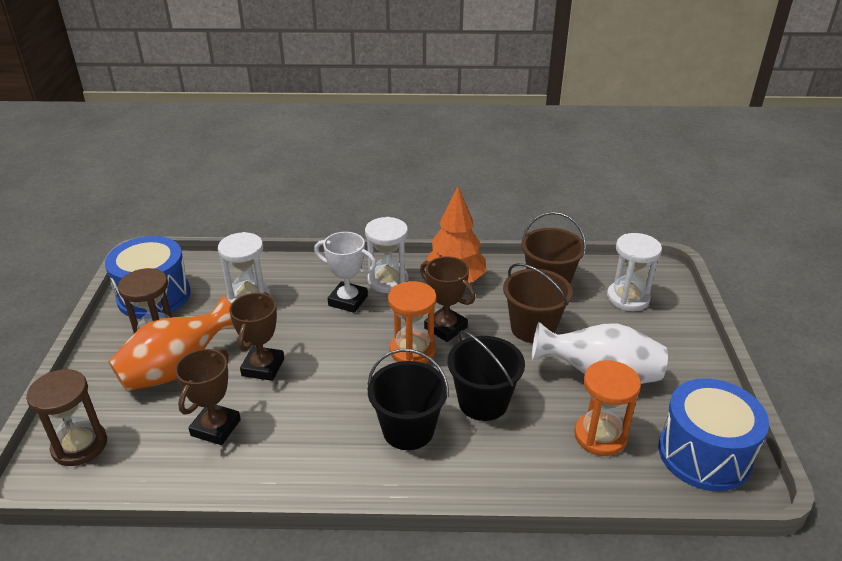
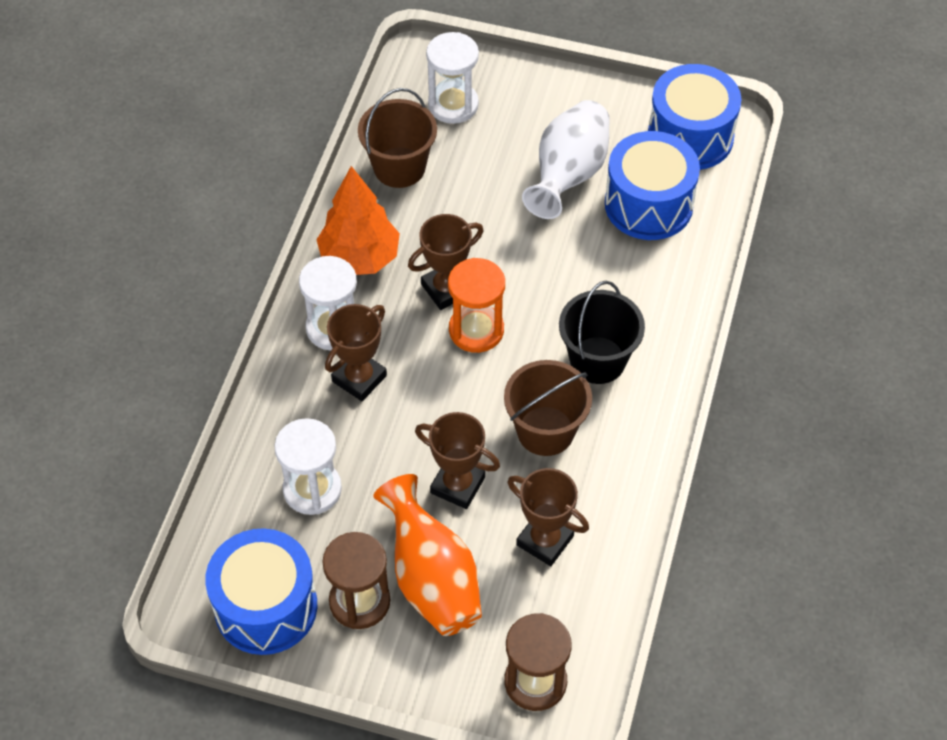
camera: 75 degrees left, 20 degrees up
(348, 300) = (359, 378): white trophy -> brown trophy
(483, 402) = (576, 285): black bucket -> none
(533, 328) = (475, 207): brown bucket -> brown bucket (545, 431)
(600, 436) = (648, 204): orange hourglass -> blue drum

